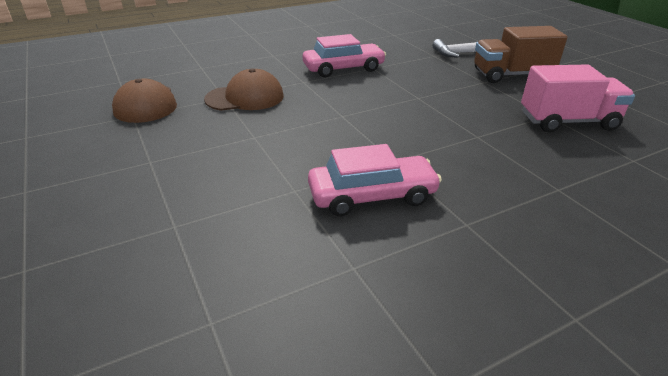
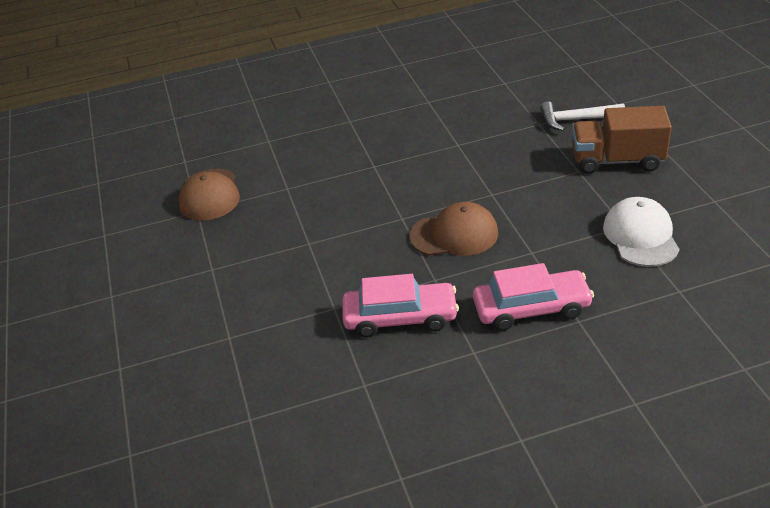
camera: 15 degrees right, 5 degrees up
(245, 97) = (308, 189): brown cap -> brown cap (454, 234)
(343, 68) = (423, 145): pink car -> pink car (531, 308)
(567, 121) = (640, 236): pink truck -> white cap

